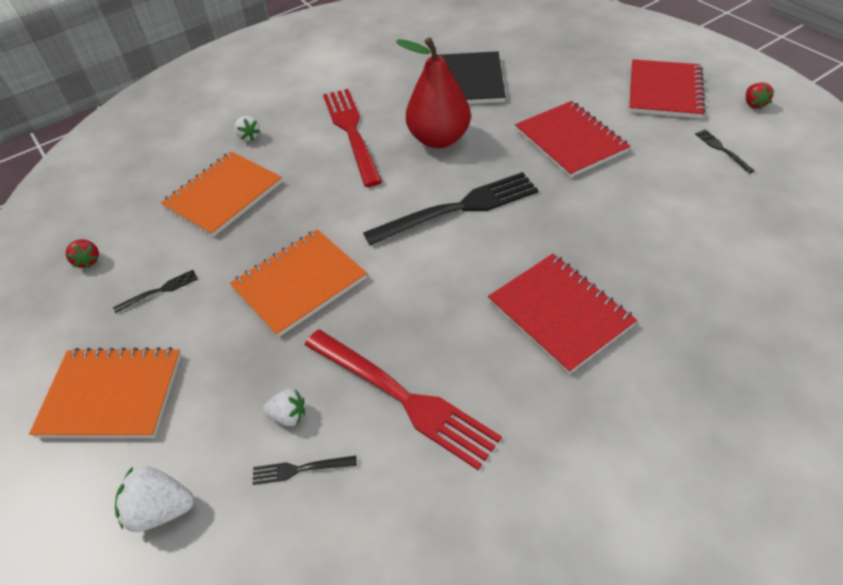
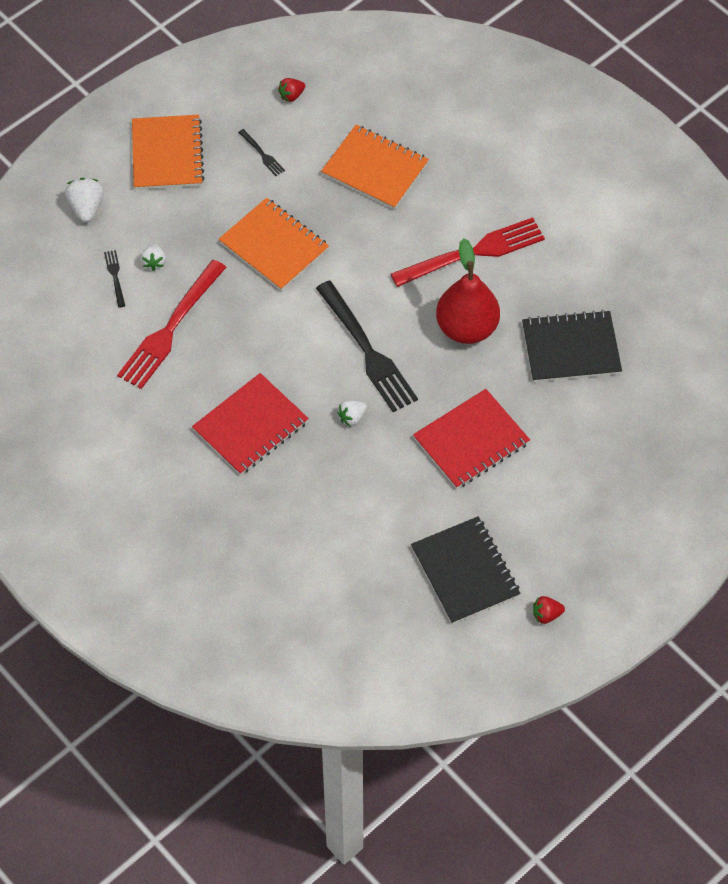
camera: 80 degrees right, 10 degrees up
(249, 136) = (460, 168): white strawberry -> white strawberry (352, 417)
(664, 91) = (565, 533): red notebook -> none
(721, 150) = (465, 571): black fork -> black notebook

